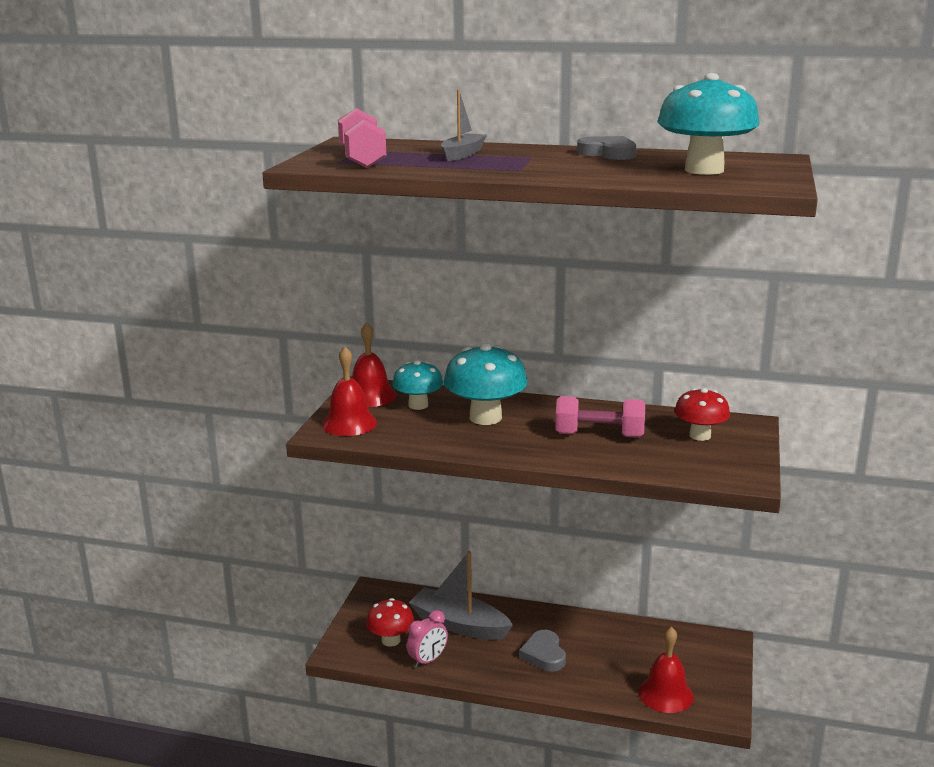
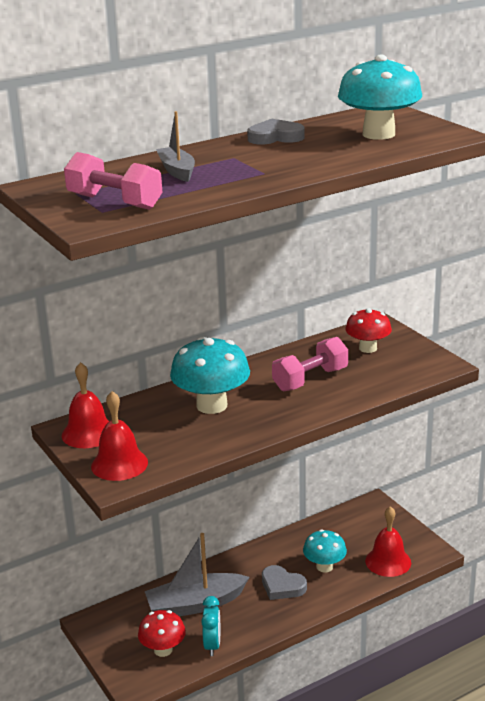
camera: 45 degrees left, 5 degrees up
(418, 405) = (143, 421): turquoise mushroom -> turquoise mushroom (324, 566)
(428, 660) = (212, 645): pink clock -> turquoise clock

